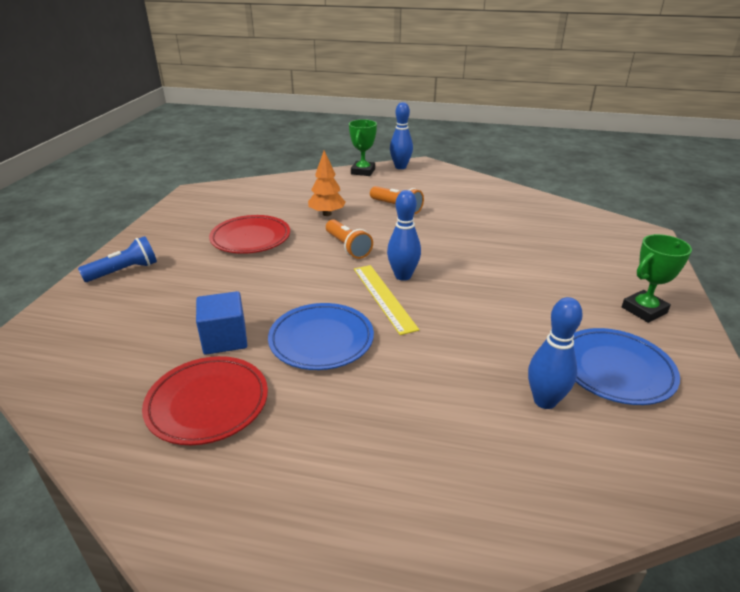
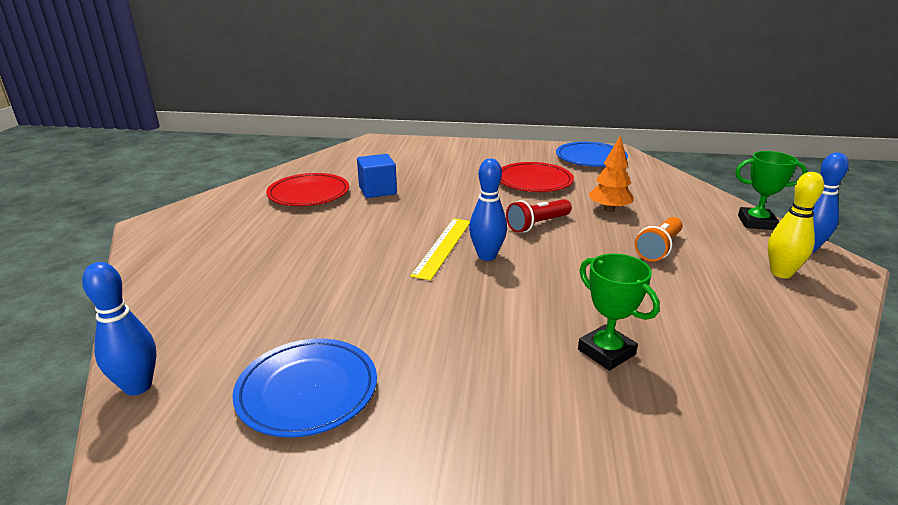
camera: 85 degrees right, 5 degrees down
(124, 271) = (463, 149): blue flashlight -> none
(321, 340) = (375, 223): blue plate -> blue plate (590, 158)
(347, 247) = (537, 224): orange flashlight -> red flashlight
(384, 297) = (443, 247): yellow ruler -> yellow ruler turned 45 degrees counterclockwise
(431, 180) = (781, 273): none -> yellow bowling pin
(545, 401) = (271, 332): blue bowling pin -> blue bowling pin (138, 386)
(644, 310) = (440, 451): green trophy -> green trophy (606, 352)

